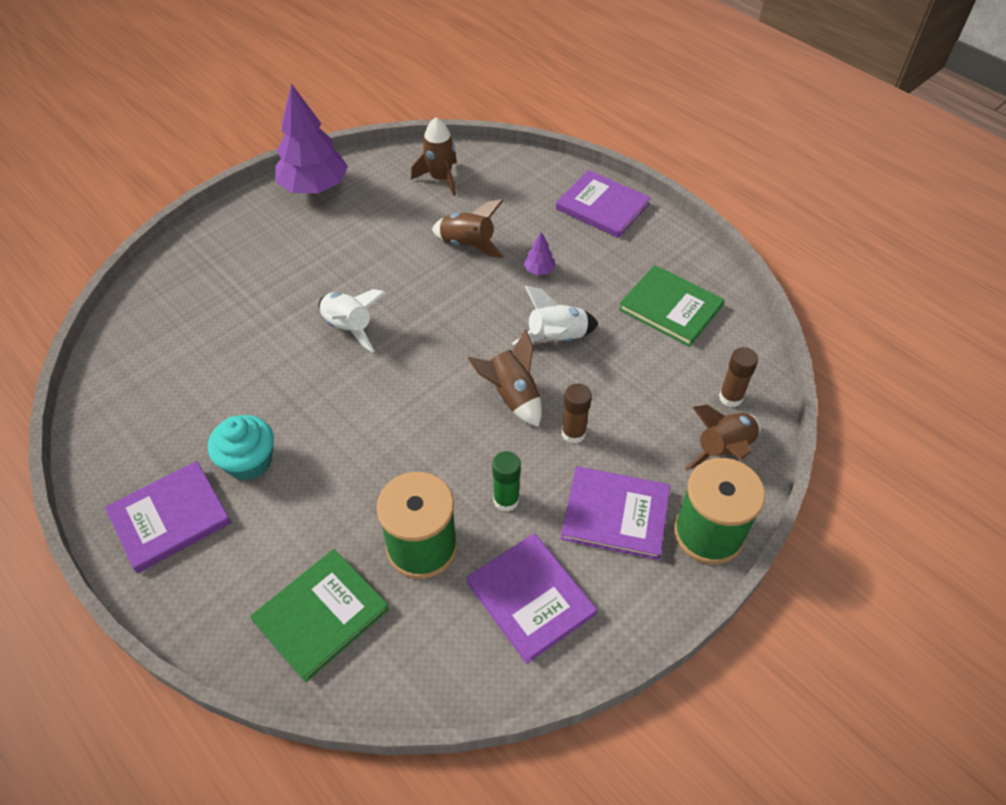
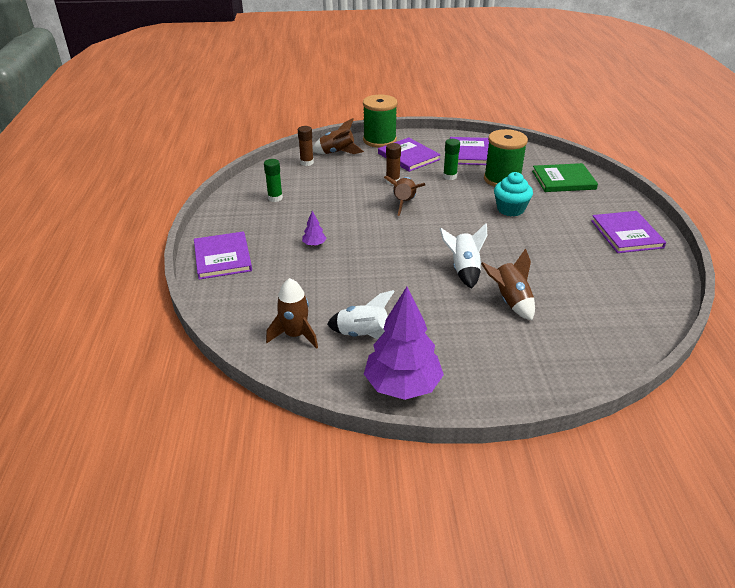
camera: 140 degrees left, 15 degrees down
(170, 518) = (626, 234): purple book -> purple book turned 75 degrees clockwise
(249, 461) = (570, 237): turquoise cupcake -> turquoise cupcake (510, 209)
(468, 245) = (336, 278): brown rocket -> brown rocket (510, 301)
(556, 338) = (351, 212): white rocket -> white rocket (363, 335)
(670, 308) = (275, 198): green book -> green glue stick

